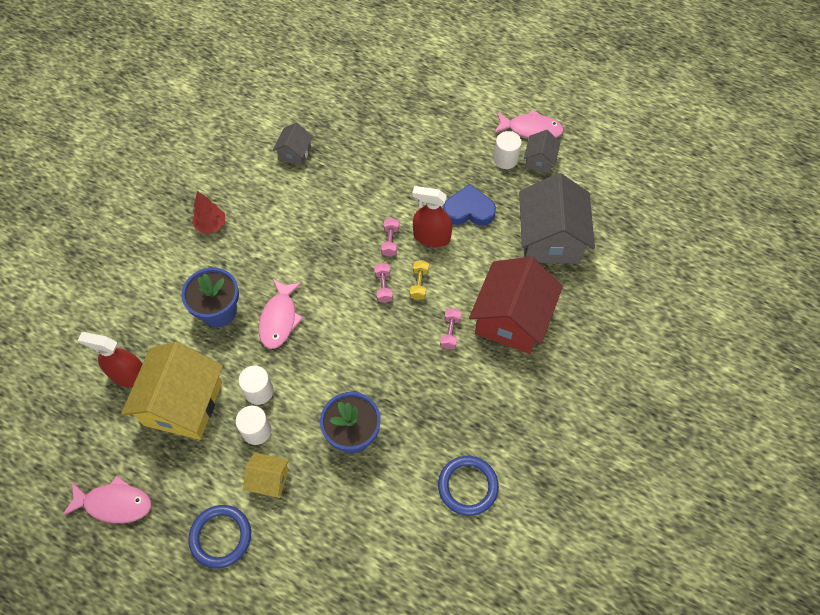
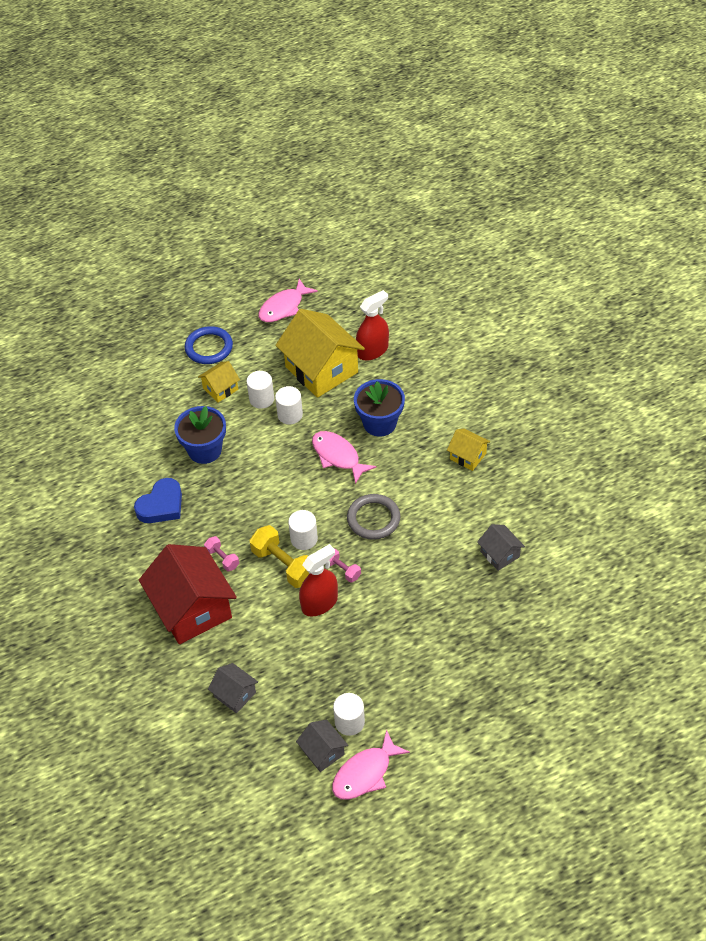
camera: 130 degrees right, 10 degrees down
(211, 225) = (468, 456): red tree -> yellow house
(325, 251) = (373, 519): none -> grey ring
(383, 286) = (304, 539): pink dumbbell -> white cylinder
(419, 284) = (283, 565): yellow dumbbell -> yellow dumbbell, size x1.80
(467, 486) = (103, 493): blue ring -> none
(469, 210) = (321, 650): blue heart -> blue heart (161, 505)
(550, 239) = (235, 694): grey house -> grey house, size x0.48

